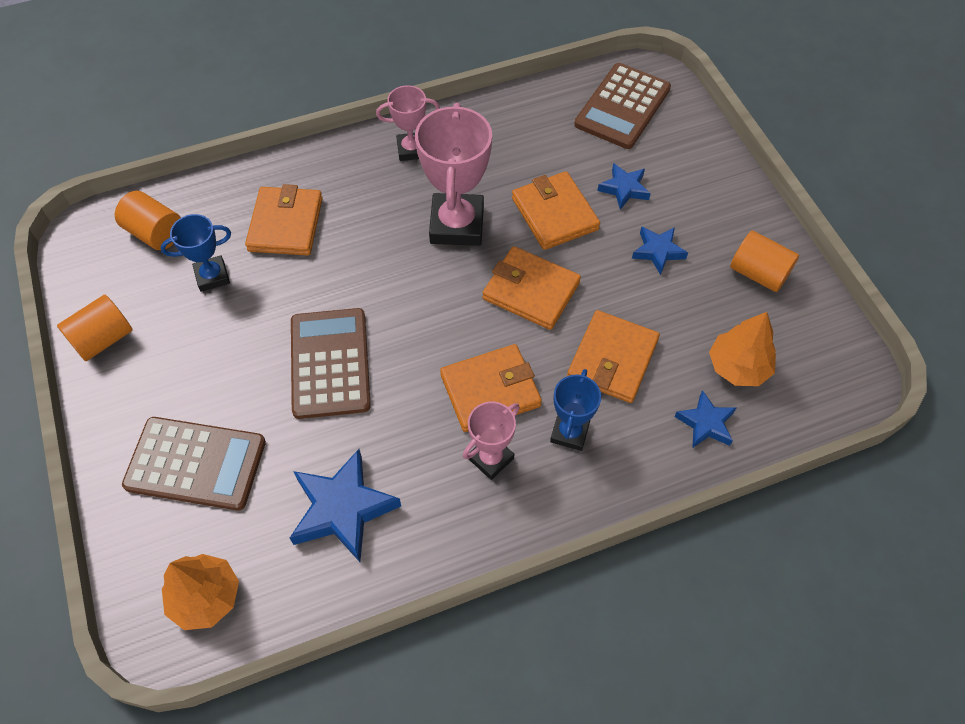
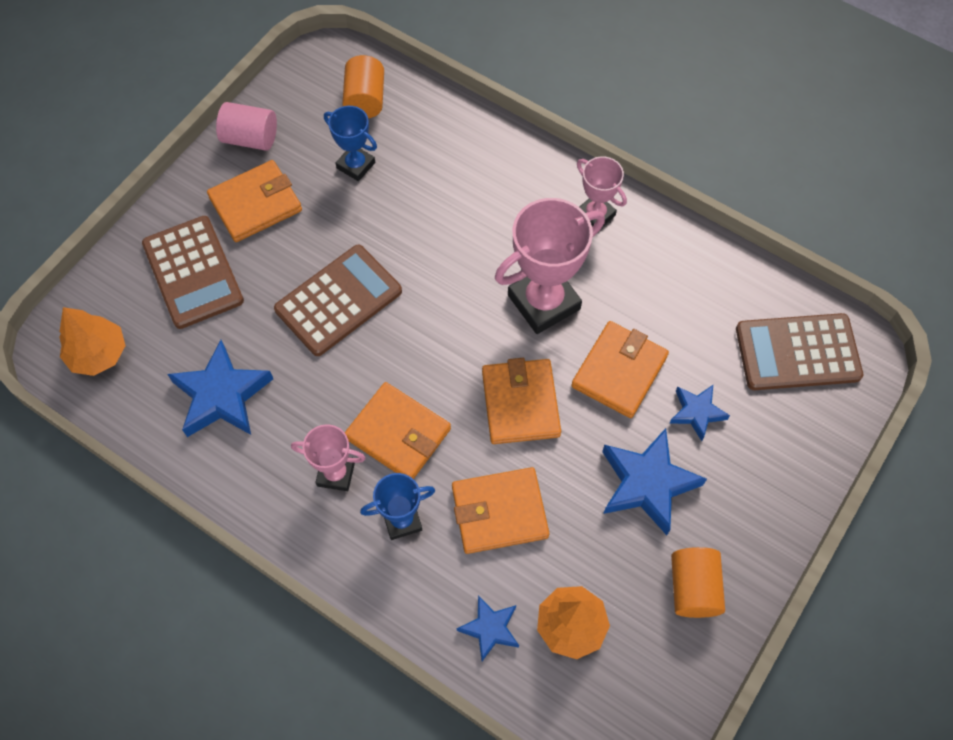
camera: 55 degrees right, 5 degrees up
(103, 339) = (250, 138): orange cylinder -> pink cylinder
(285, 224) = (443, 179): orange wallet -> orange wallet (255, 204)
(658, 251) = (647, 484): blue star -> blue star, size x1.75

